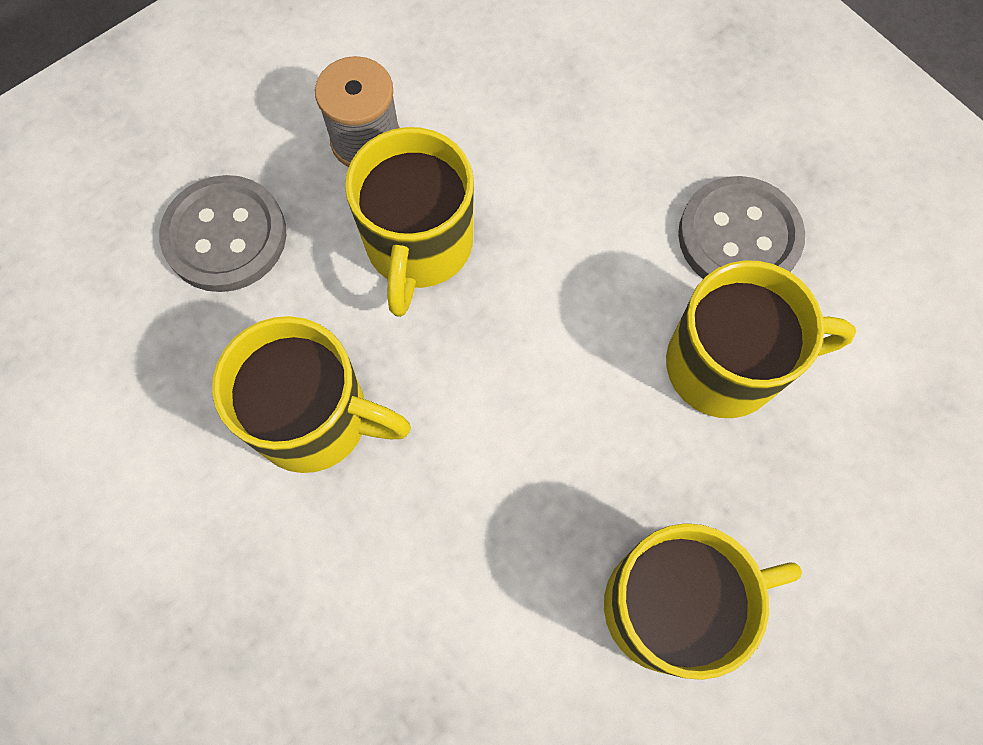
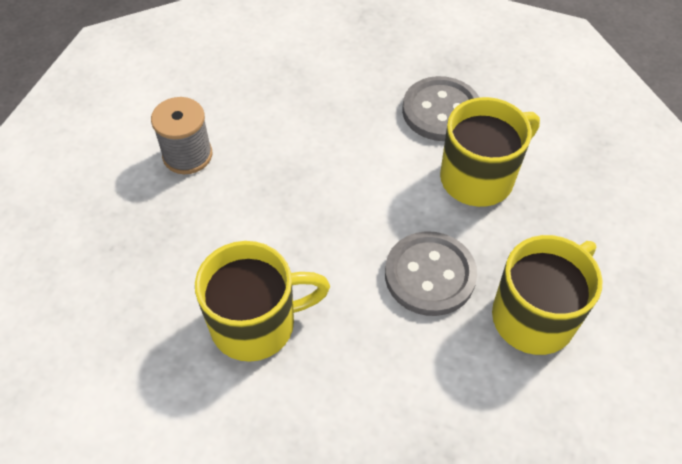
camera: 30 degrees left, 15 degrees down
(225, 236) = (128, 248): grey button -> grey button (430, 275)
(418, 246) = (259, 197): yellow mug -> none

